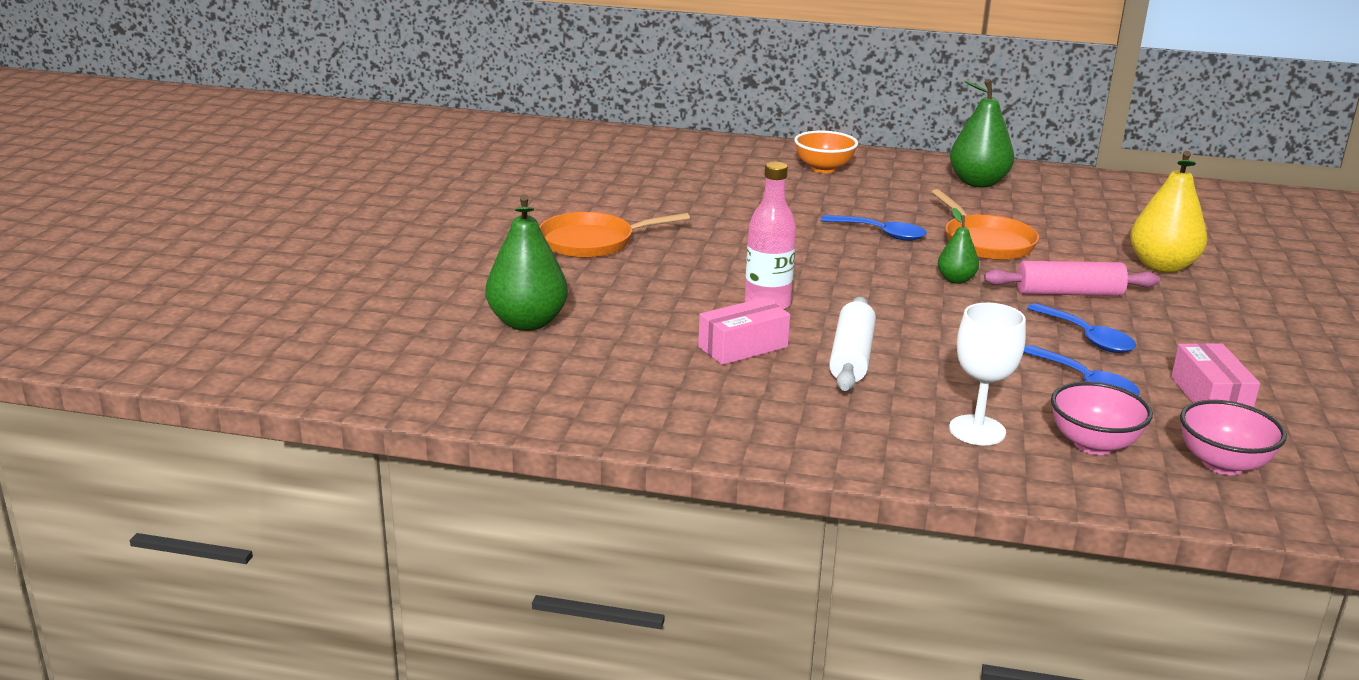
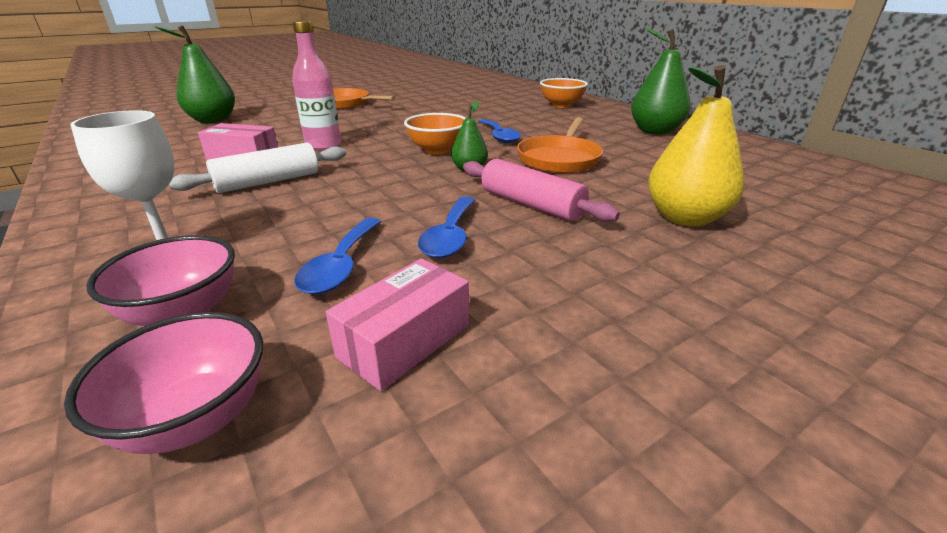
camera: 45 degrees right, 5 degrees up
(878, 270) = (437, 150): none -> orange bowl

